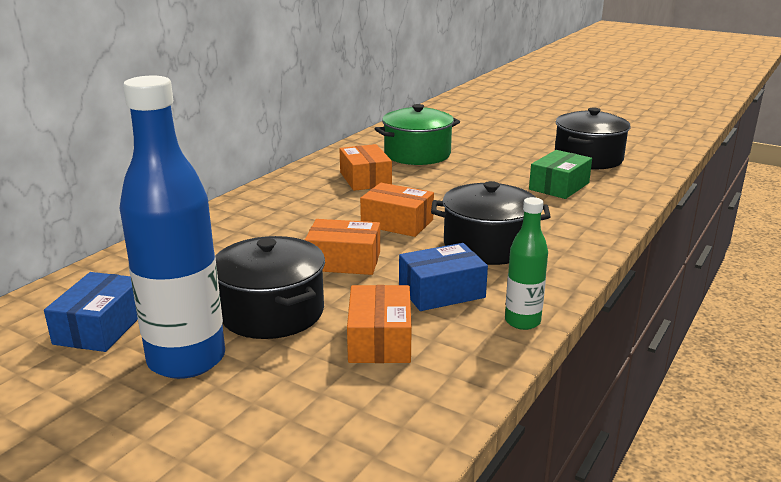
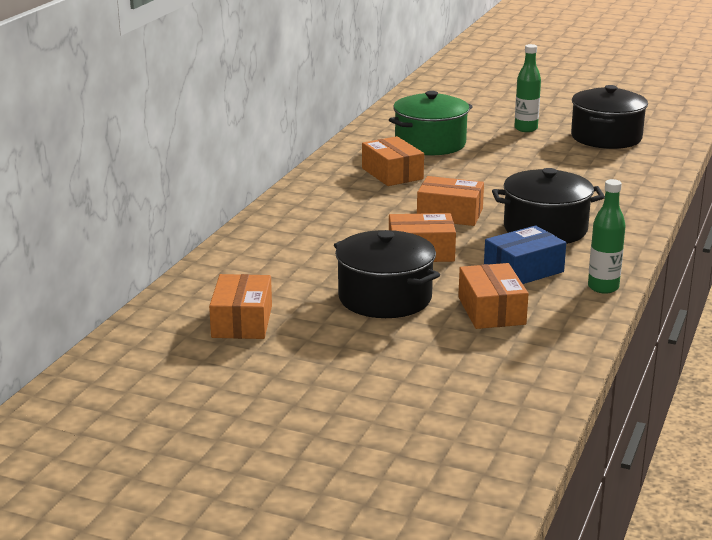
camera: 10 degrees left, 0 degrees up
(101, 327) = (242, 321): blue box -> orange box
(186, 360) = (339, 338): blue bottle -> none
(514, 146) = (526, 129): none -> green bottle
(559, 186) = (588, 168): green box -> none

